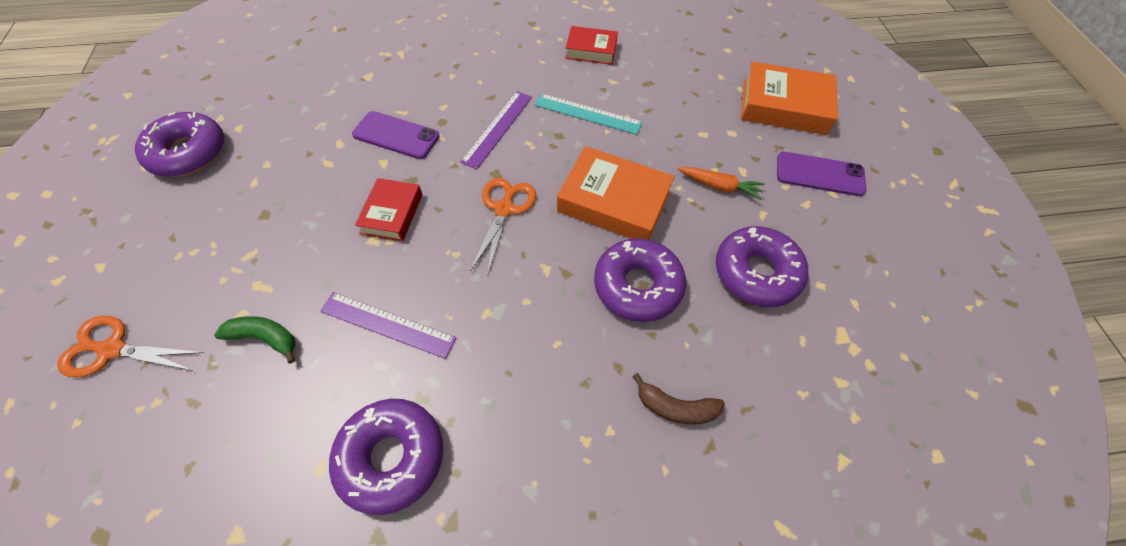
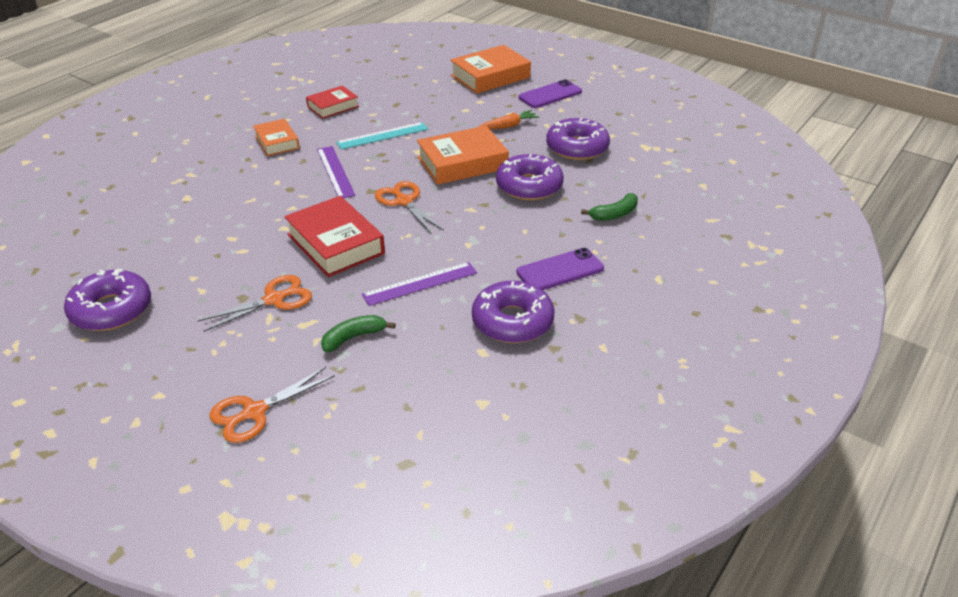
camera: 45 degrees left, 20 degrees down
(277, 237) = (274, 299): none -> orange scissors
(392, 214) = (335, 244): red book -> red book, size x1.63
(396, 135) = (268, 212): purple phone -> purple phone (560, 270)
(499, 61) = (277, 142): none -> orange book
(676, 407) = (614, 214): brown banana -> green banana

